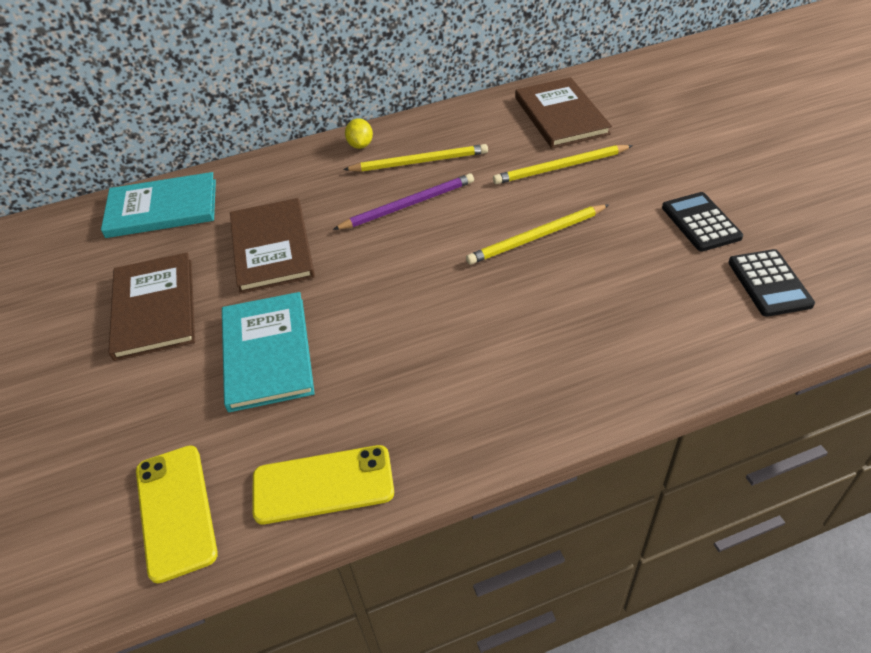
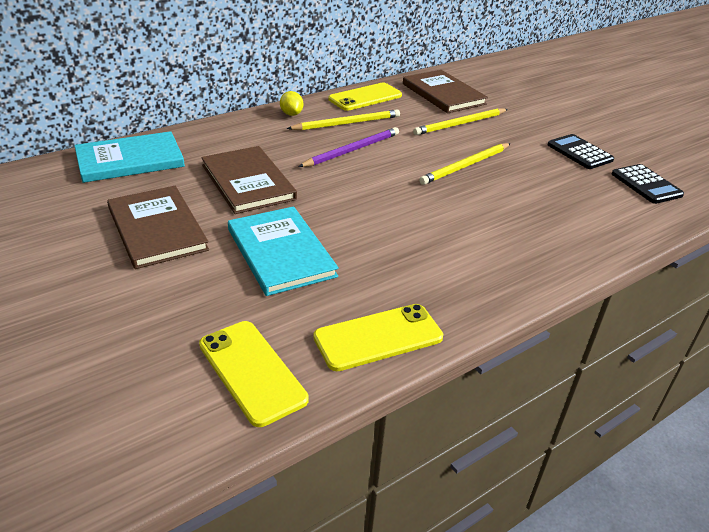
camera: 20 degrees left, 10 degrees down
(459, 120) = (365, 97): none -> yellow phone

